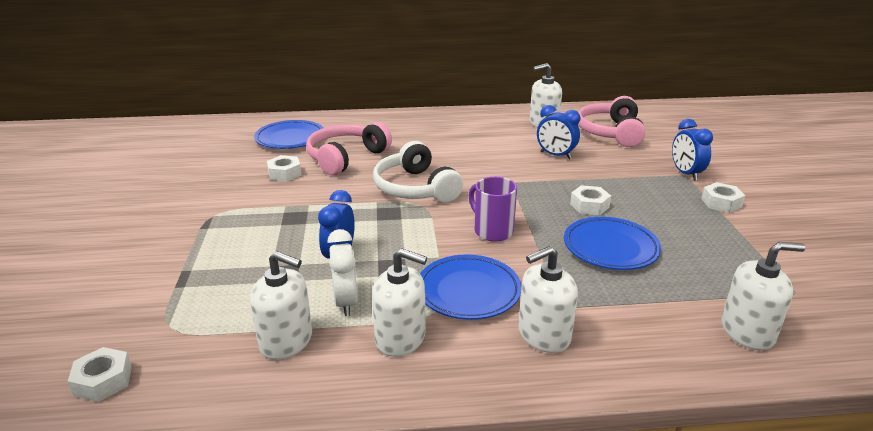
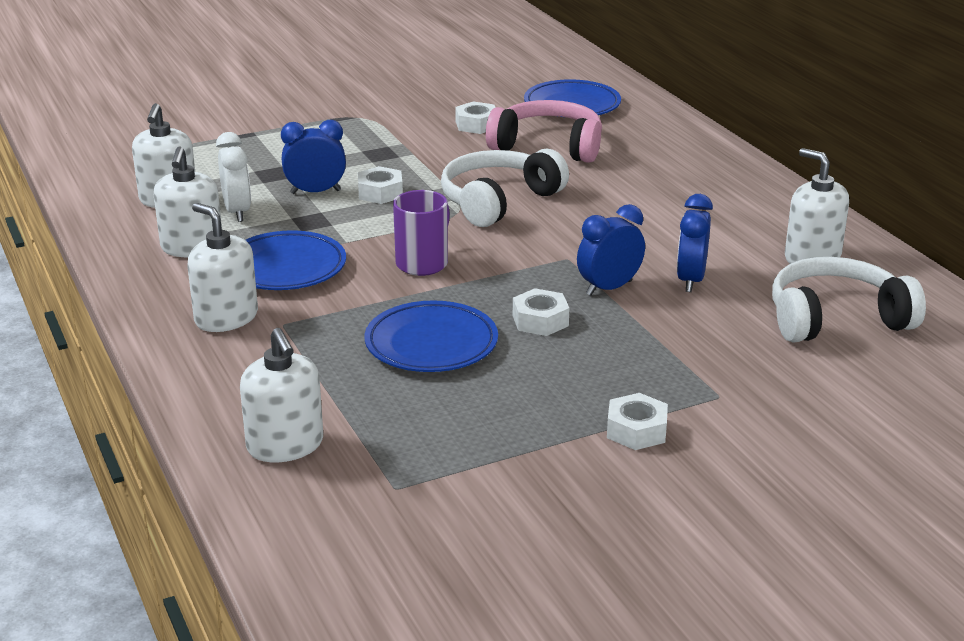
camera: 70 degrees right, 0 degrees up
(103, 381) = (96, 148): white nut -> white nut (380, 193)
(346, 302) = (237, 212): white clock -> white clock turned 75 degrees counterclockwise
(610, 132) = (836, 319): pink headphones -> white headphones
(686, 173) = (724, 396): blue clock -> blue clock (609, 288)

